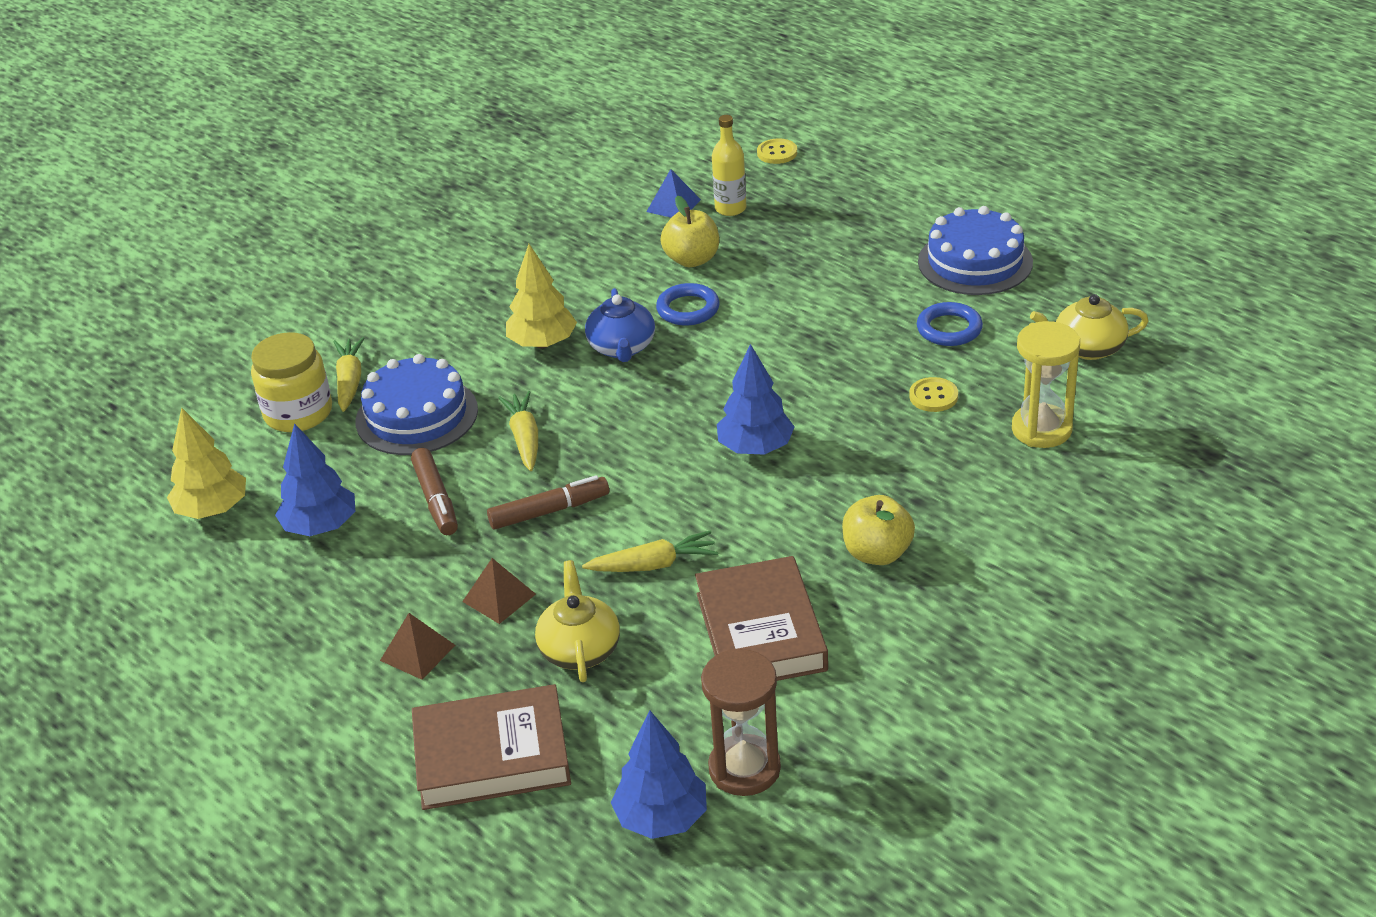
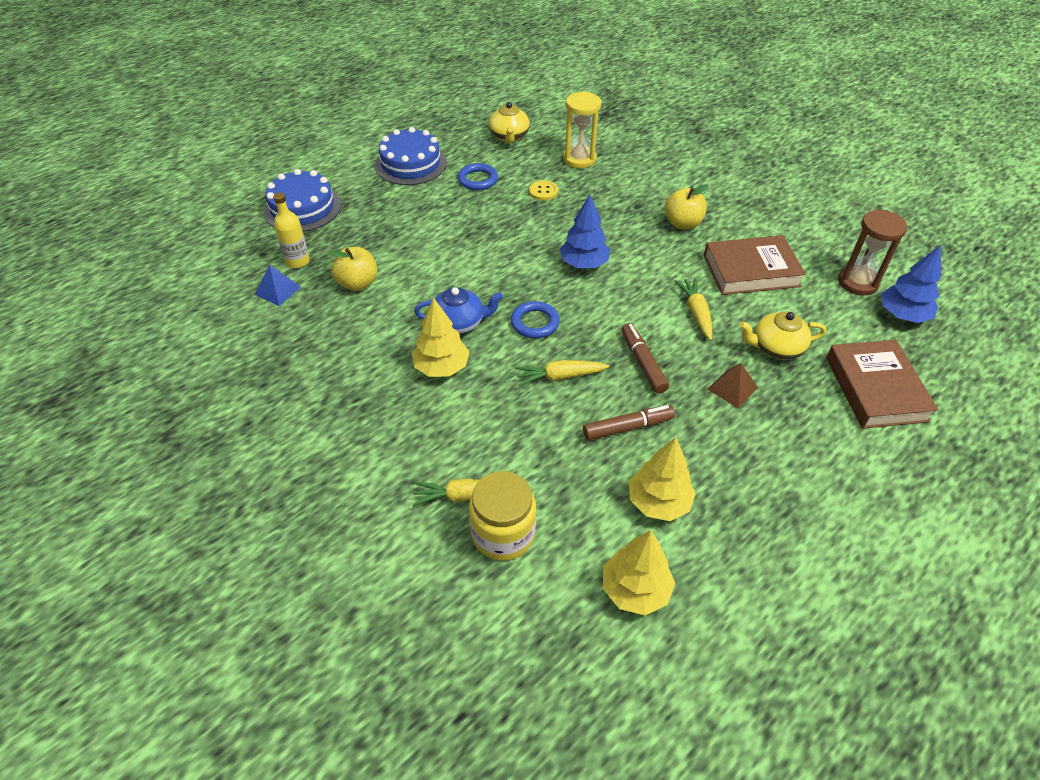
camera: 90 degrees left, 10 degrees up
(321, 526) = (658, 502): blue tree -> yellow tree
(416, 415) = (521, 445): blue cake -> blue cake (302, 208)
(418, 652) = (791, 431): brown pyramid -> none
(688, 309) = (421, 288): blue ring -> blue ring (535, 323)
(777, 153) = (232, 234): yellow button -> none

